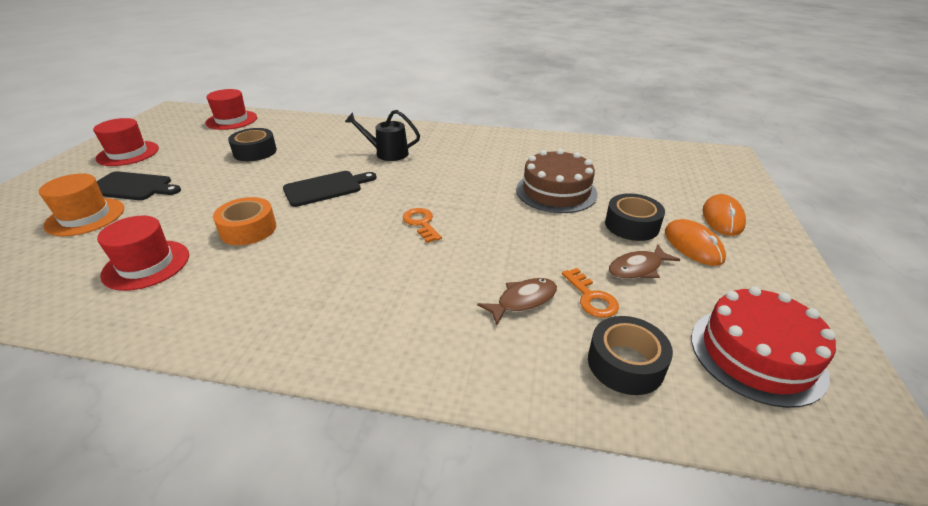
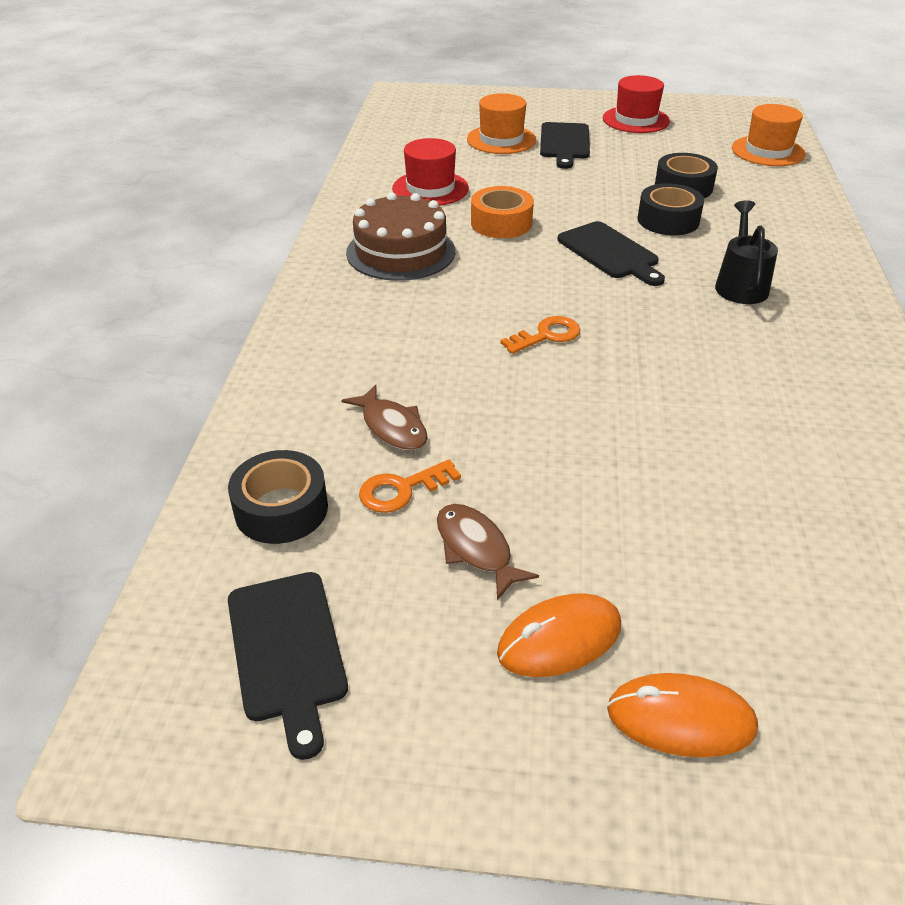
camera: 85 degrees right, 5 degrees up
(231, 120) = (768, 151): red hat -> orange hat
(556, 191) = (693, 469): brown cake -> brown cake (401, 252)
(632, 225) = (606, 560): black tape -> black tape (668, 220)
(756, 354) = (287, 651): red cake -> black cutting board

